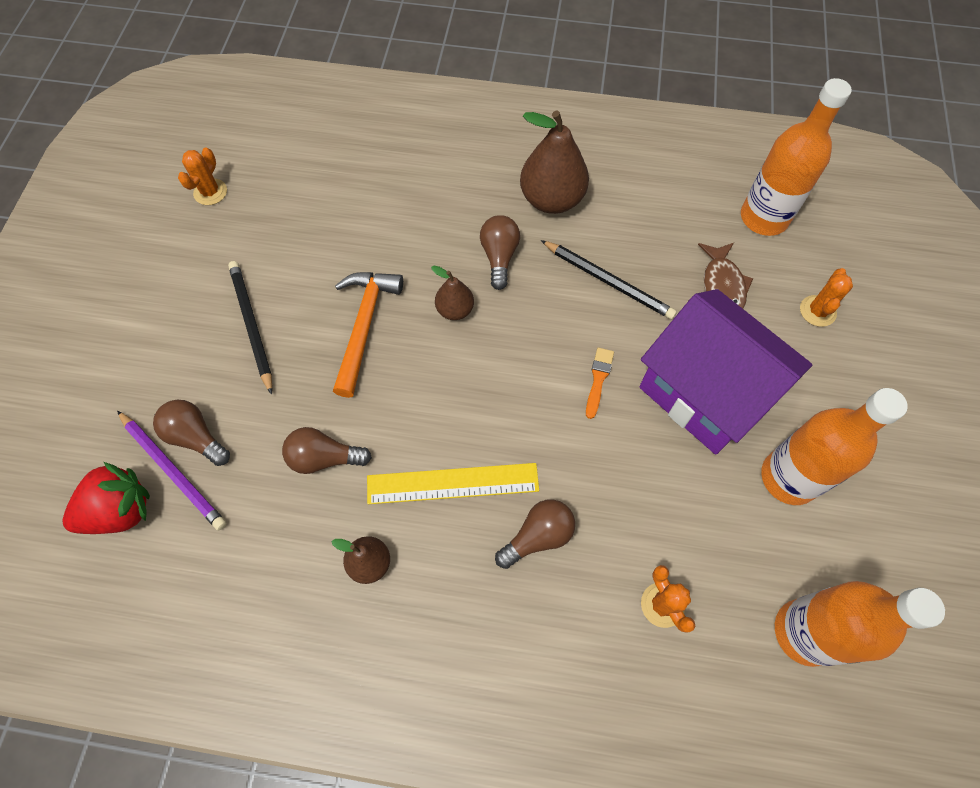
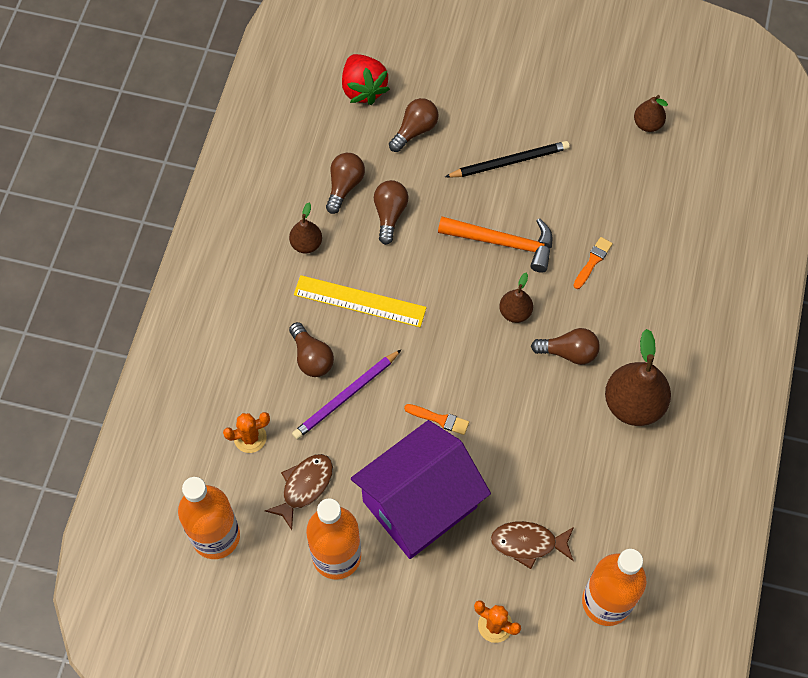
camera: 95 degrees right, 0 degrees up
(173, 471) = (390, 118): purple pencil -> purple pencil (346, 396)
(210, 192) = (647, 124): orange cactus -> brown pear
(279, 521) = (344, 186): none -> brown light bulb
(386, 238) = (593, 261): none -> orange brush
(452, 484) = (359, 301): yellow ruler -> yellow ruler turned 75 degrees counterclockwise
(608, 281) = (538, 442): black pencil -> none
(713, 525) = (304, 487): none -> brown fish

